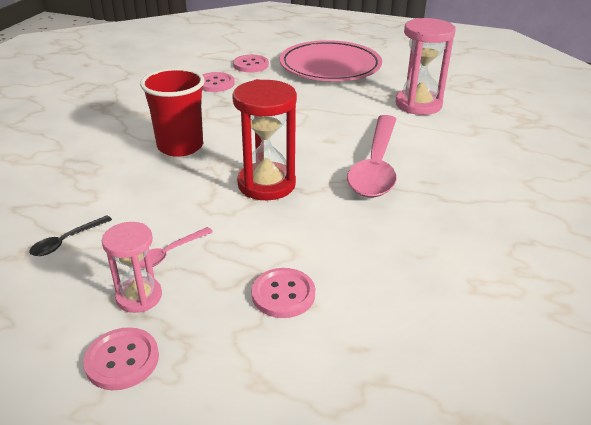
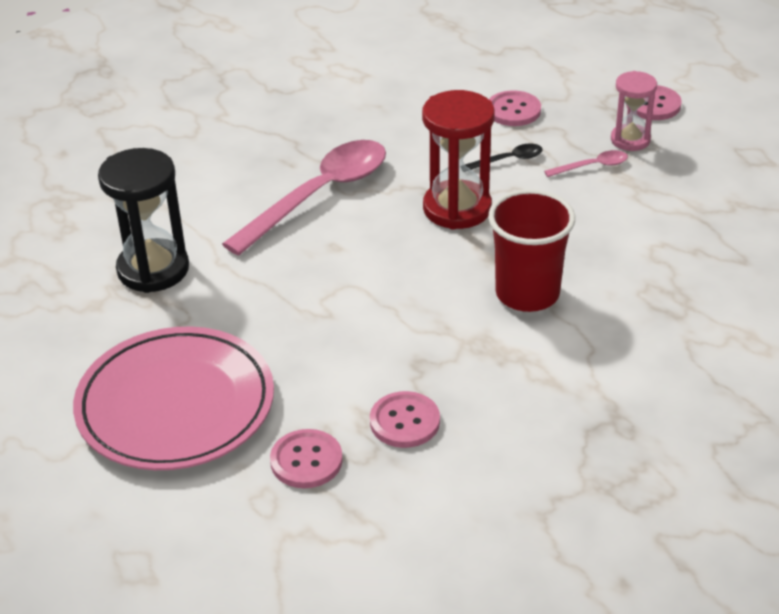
camera: 150 degrees left, 5 degrees up
(66, 241) = (688, 204): black spoon -> black spoon (507, 160)
(418, 105) = (153, 269): pink hourglass -> black hourglass

